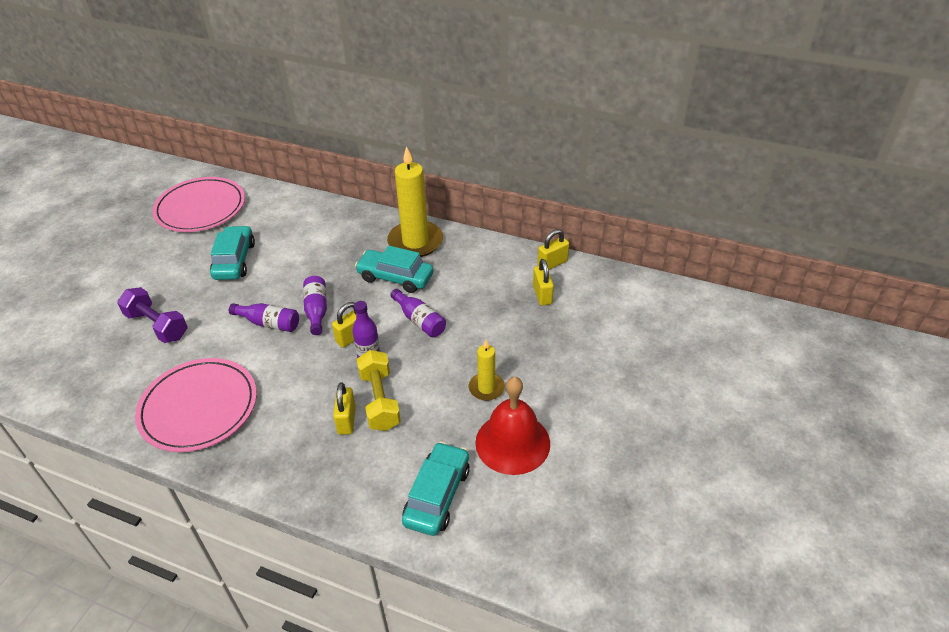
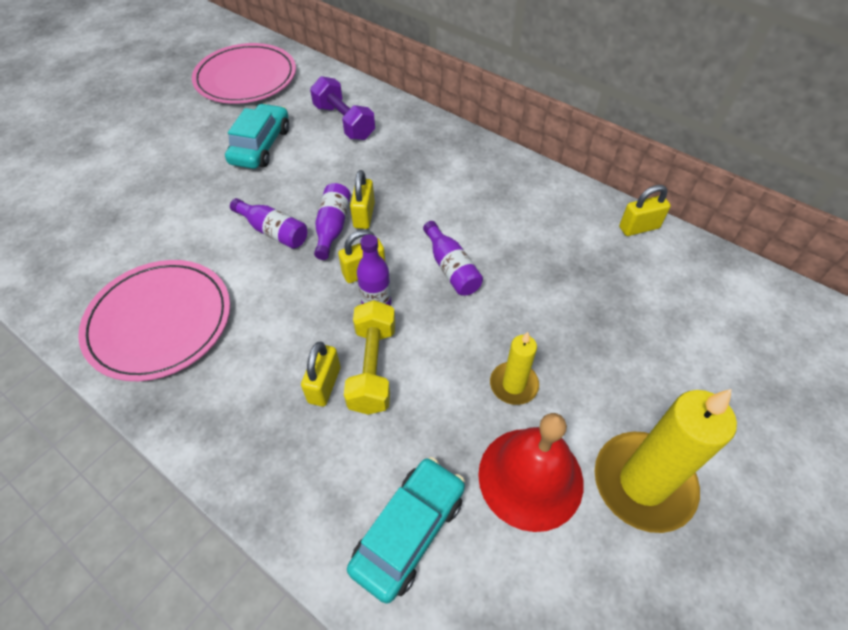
camera: 15 degrees right, 10 degrees up
(157, 325) = (152, 206): purple dumbbell -> purple dumbbell (344, 122)
(395, 277) = (437, 204): turquoise car -> none
(415, 242) = (473, 164): yellow candle -> yellow candle (643, 483)
(542, 295) = (617, 268): yellow padlock -> yellow padlock (364, 215)

